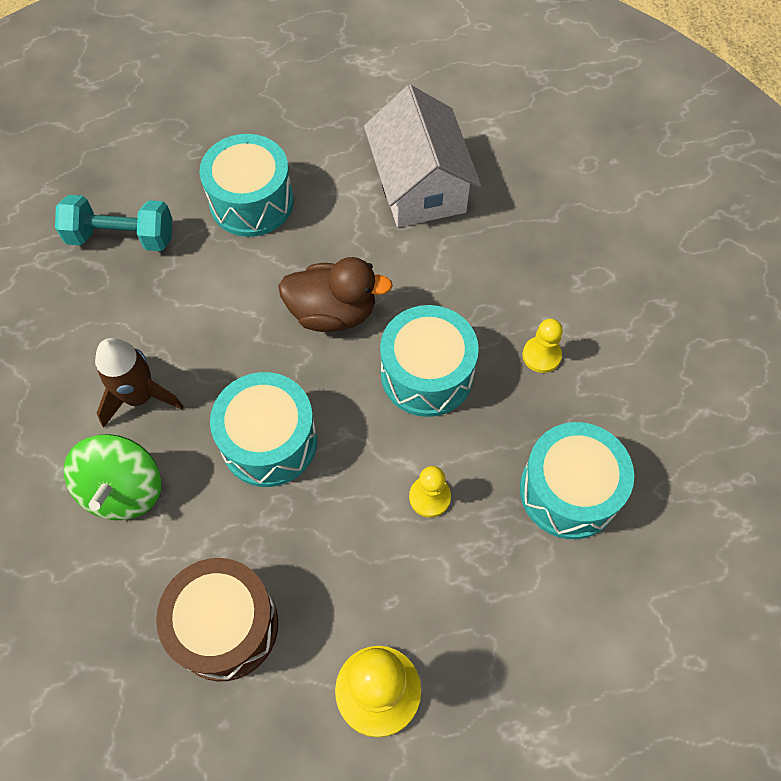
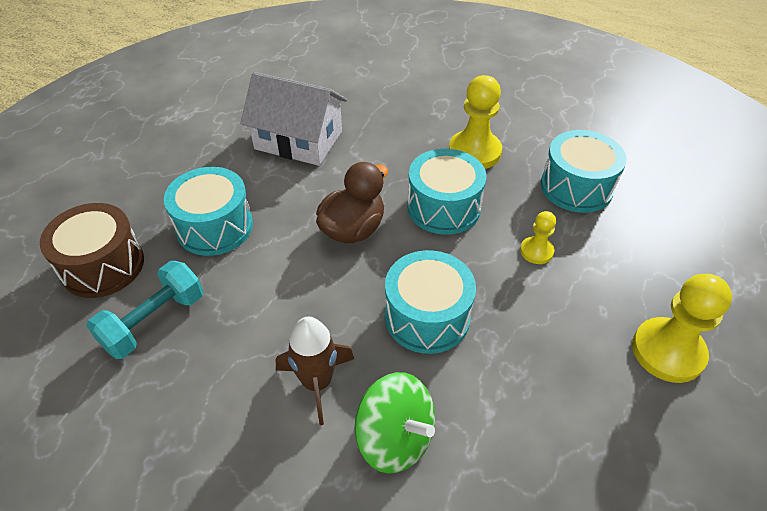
camera: 55 degrees left, 15 degrees down
(225, 626) = (565, 423): brown drum -> brown drum (103, 265)
(541, 355) = (474, 152): yellow pawn -> yellow pawn, size x1.86

